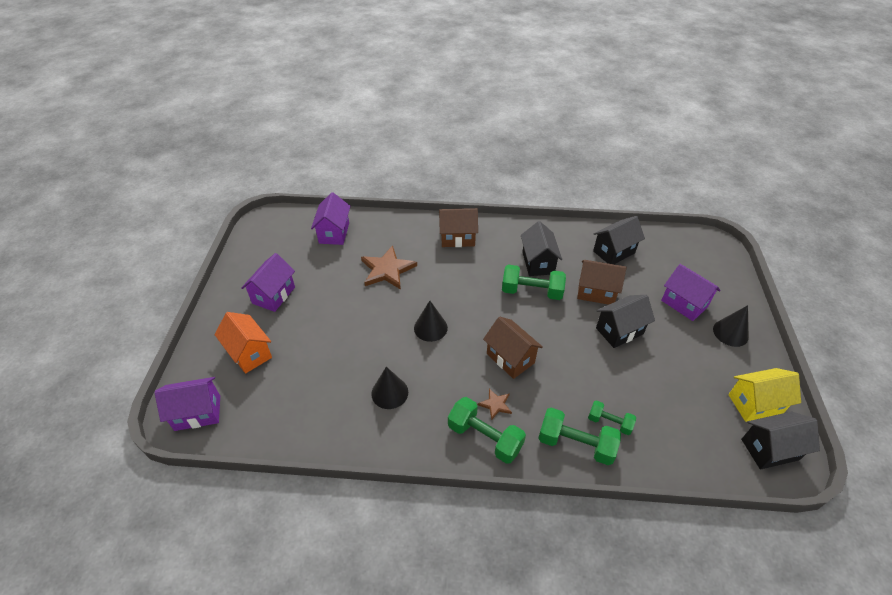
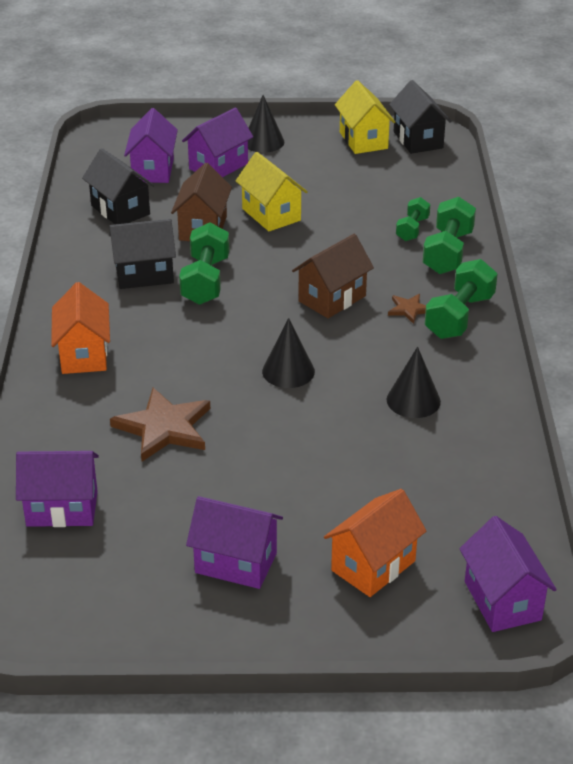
camera: 95 degrees left, 10 degrees down
(457, 238) = (83, 354): brown house -> orange house
(619, 331) = (271, 214): black house -> yellow house
(670, 268) = (153, 170): none -> purple house

